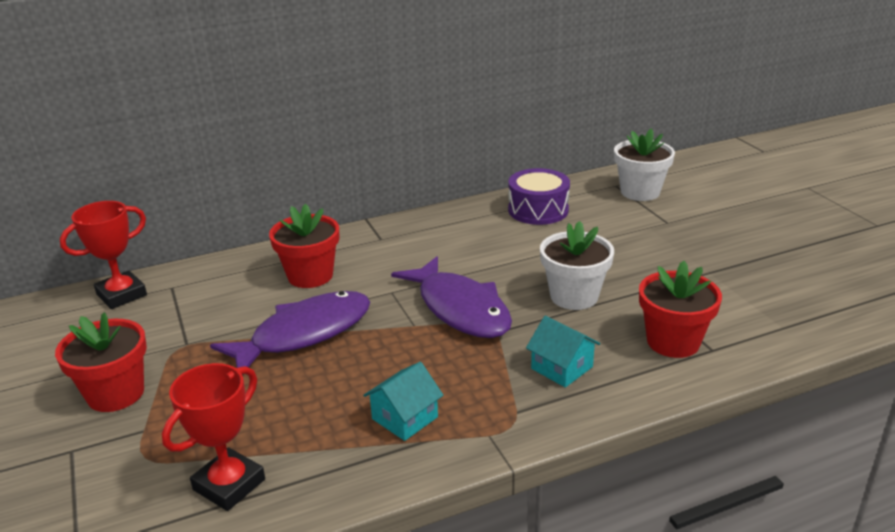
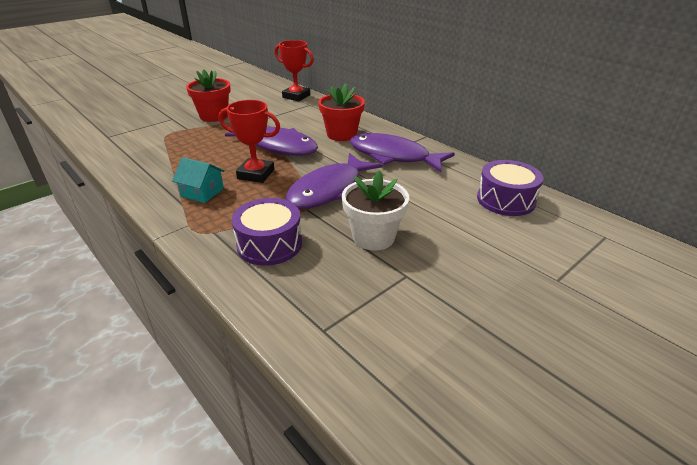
camera: 70 degrees right, 5 degrees up
(229, 484) = (146, 157): red trophy -> red trophy (256, 174)
(403, 250) = (393, 156): none -> purple fish
(562, 368) = (269, 244): turquoise house -> purple drum
(640, 192) = (608, 254): white flower pot -> none
(673, 342) = (327, 302): red flower pot -> none

